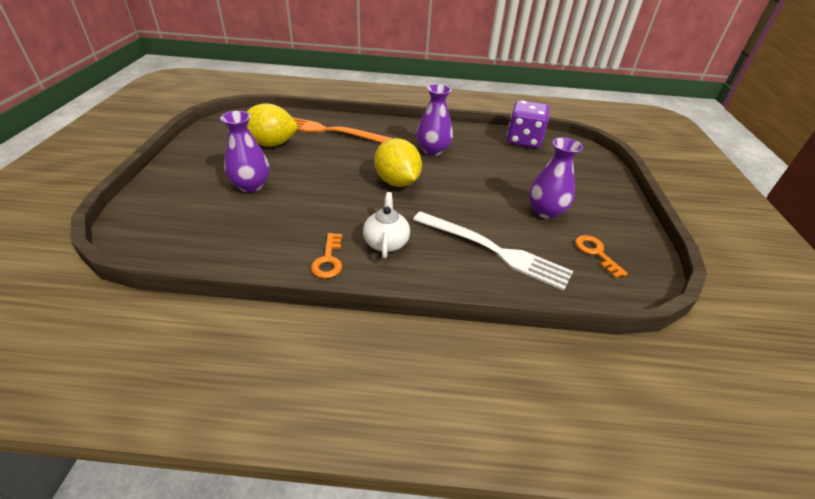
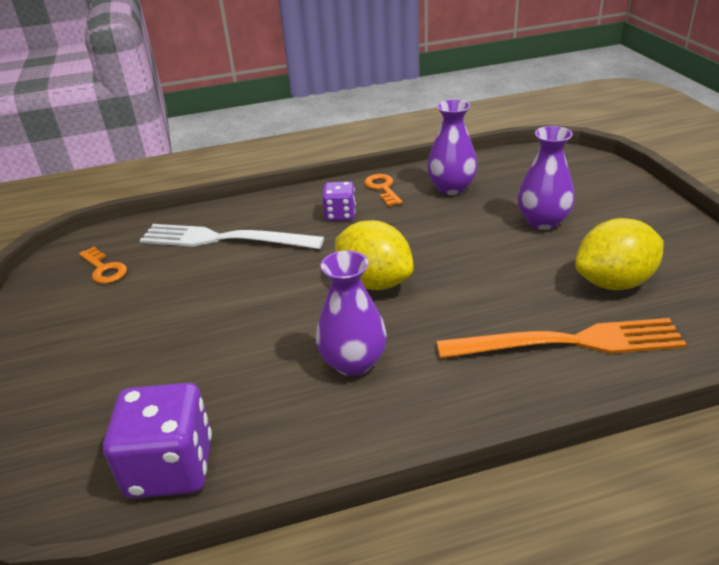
camera: 165 degrees right, 5 degrees down
(386, 242) = (340, 214): white teapot -> purple dice
(545, 211) = (154, 303): purple vase -> purple vase (451, 188)

